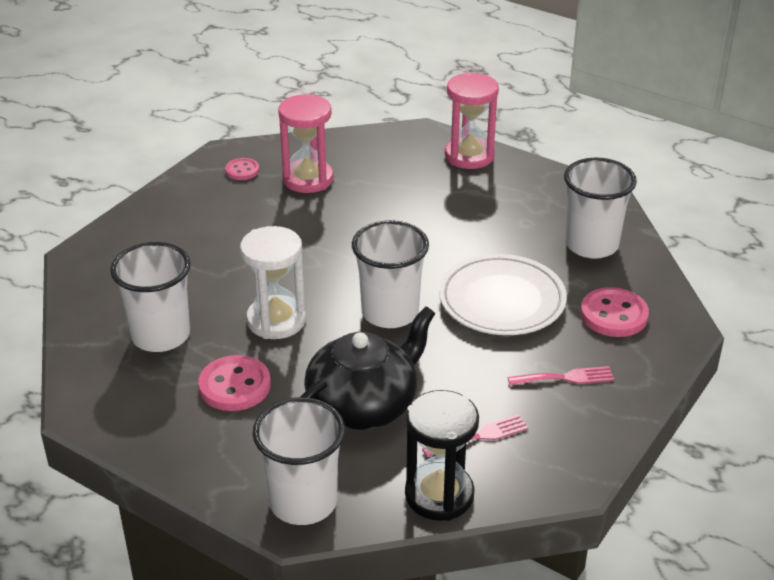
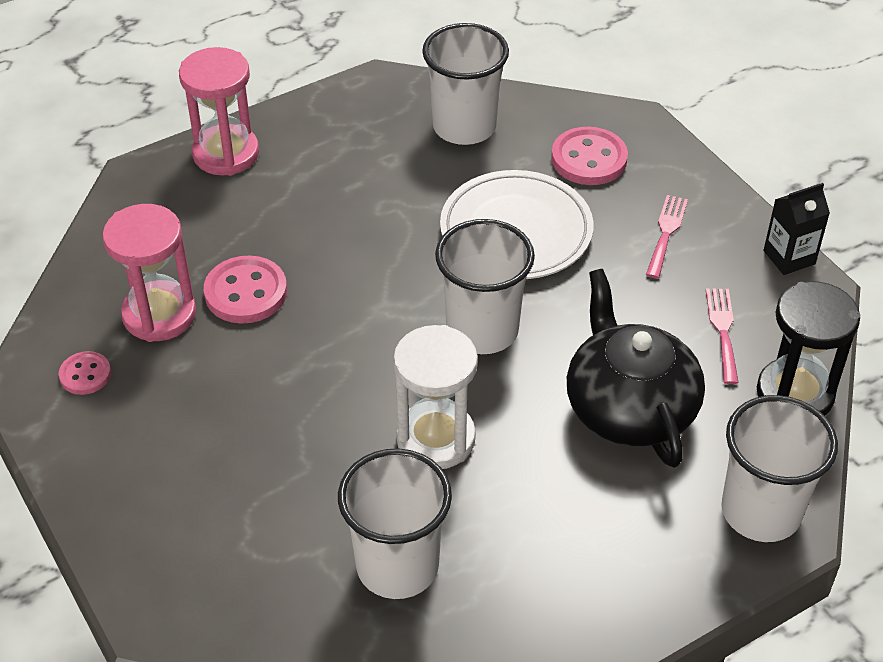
camera: 65 degrees left, 10 degrees up
(235, 386) = (537, 516): pink button -> pink button (246, 292)
(596, 456) = (789, 257): none -> black carton

